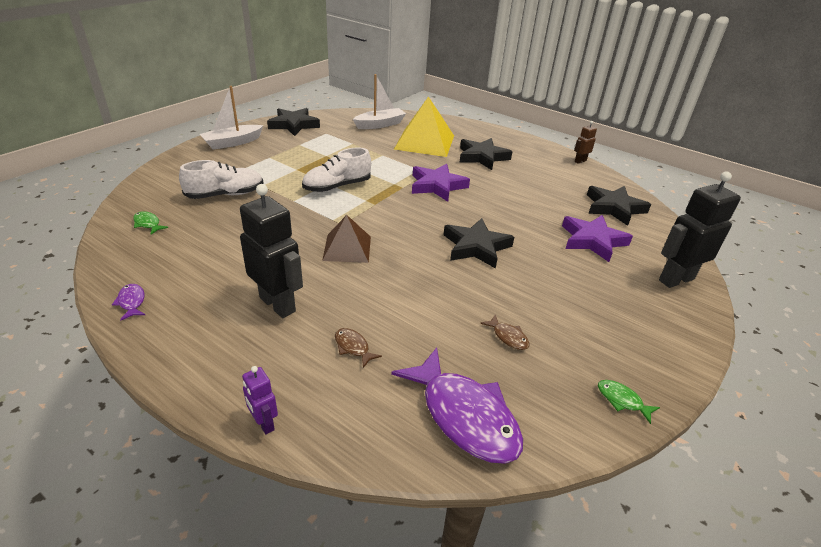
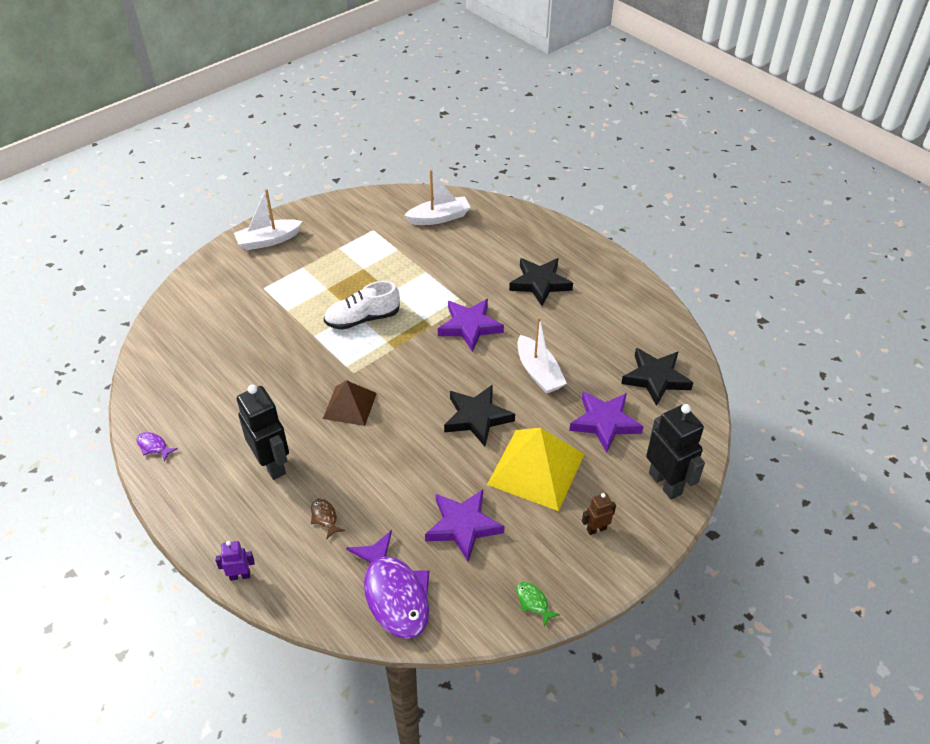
camera: 15 degrees right, 10 degrees up
(131, 302) = (153, 446): purple fish -> purple fish turned 45 degrees counterclockwise
(148, 224) = (173, 355): green fish -> none
(225, 195) = (249, 321): white shoe -> none
(264, 423) = (240, 575): purple robot -> purple robot turned 105 degrees clockwise
(293, 125) = (340, 213): black star -> none
(425, 142) = (482, 252): yellow pyramid -> yellow pyramid (536, 469)
(508, 337) = (463, 526): brown fish -> purple star
(514, 211) = (538, 372): none -> white boat
(580, 161) = (656, 299): brown robot -> brown robot (596, 529)
(676, 279) = (665, 483): black robot -> black robot turned 75 degrees clockwise

